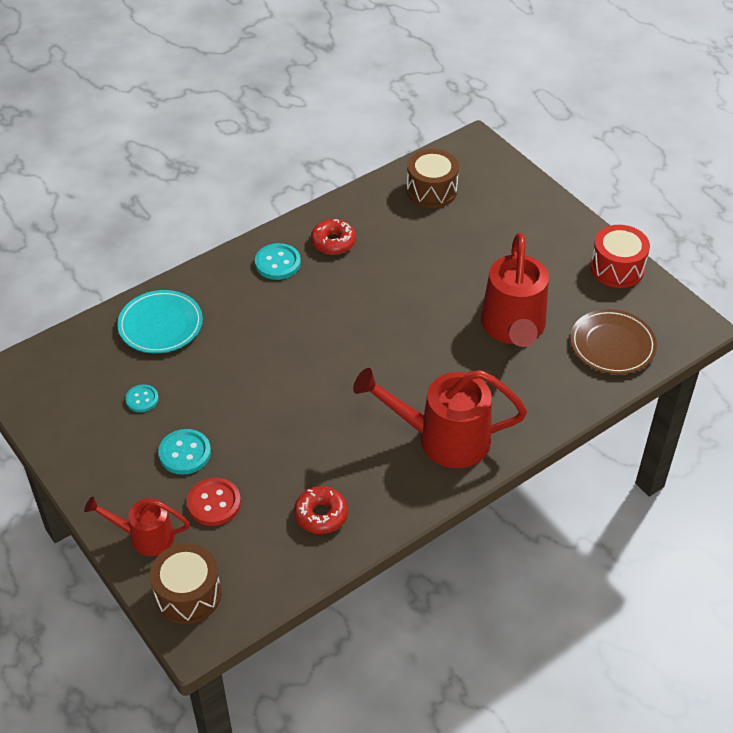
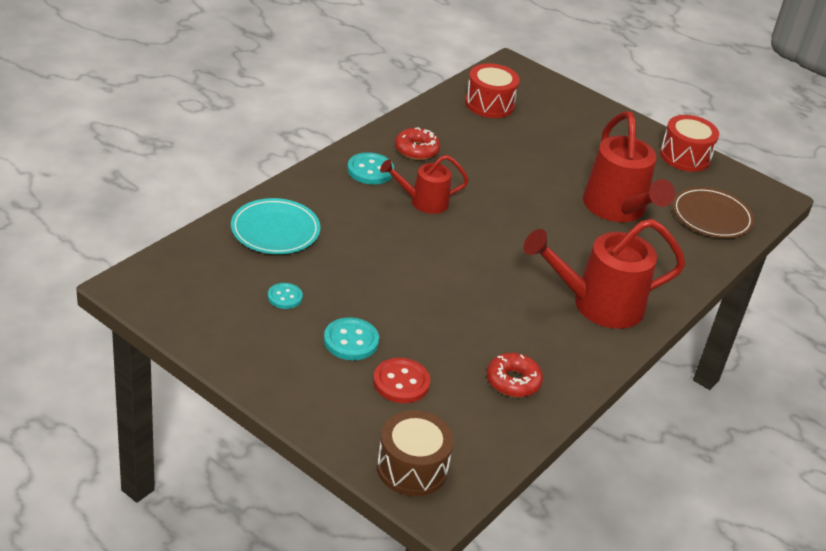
camera: 20 degrees left, 10 degrees down
(145, 537) = (343, 420): red watering can -> red watering can (423, 202)
(431, 190) = (489, 104): brown drum -> red drum

